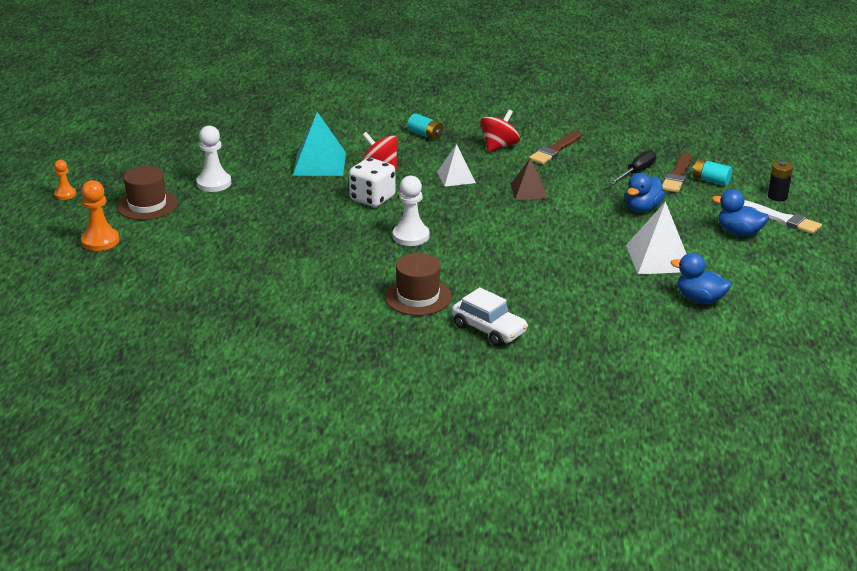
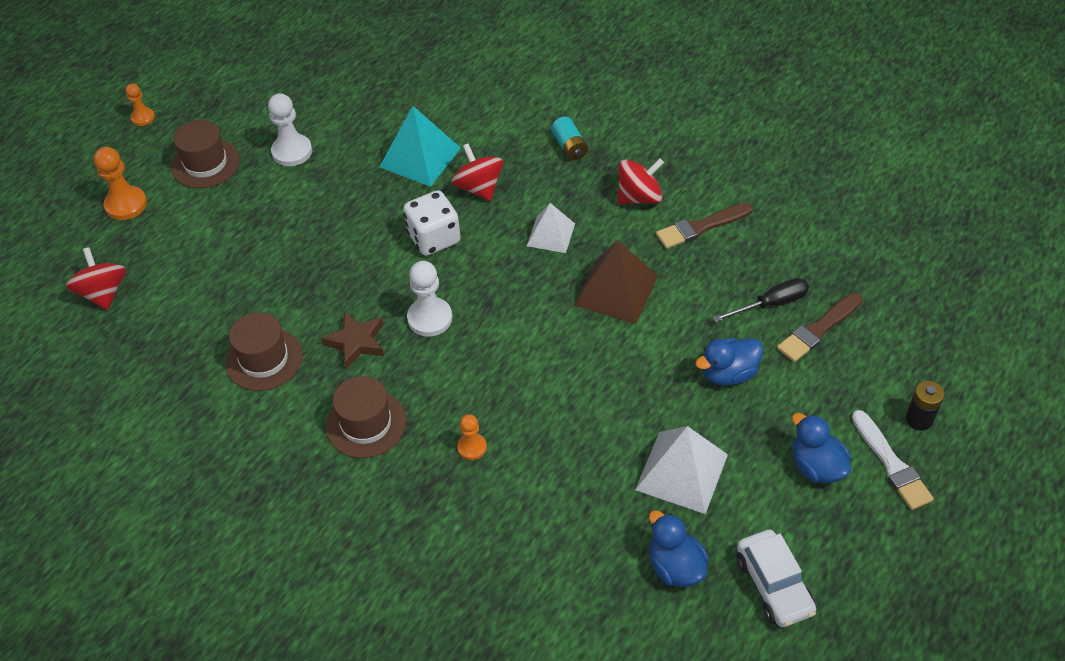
camera: 30 degrees right, 20 degrees up
(131, 290) = (103, 293): none -> red spinning top
(304, 288) = (264, 359): none -> brown hat
(368, 261) = (356, 342): none -> brown star
(489, 329) = (401, 511): white car -> white car (774, 585)
(507, 286) = (472, 447): none -> orange pawn
(528, 191) = (615, 290): brown pyramid -> brown pyramid, size x1.57
(711, 180) = (854, 355): turquoise battery -> none

